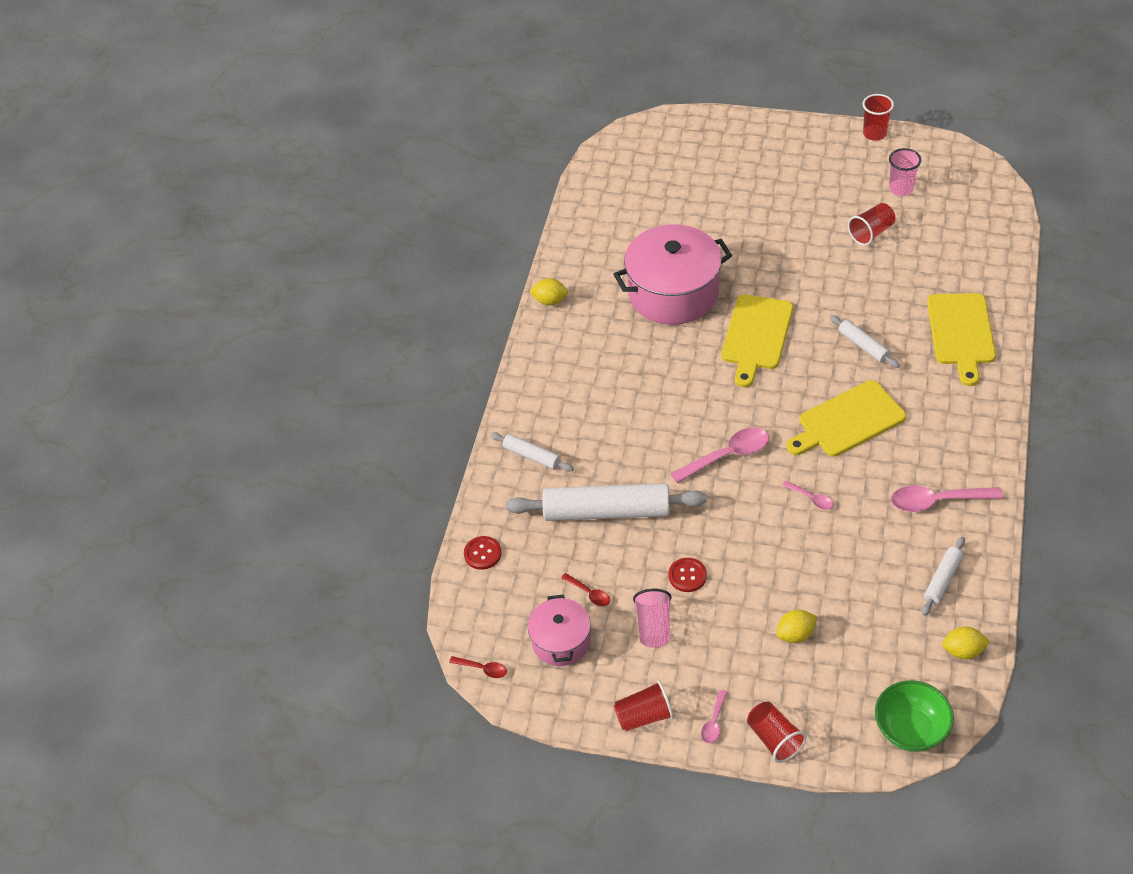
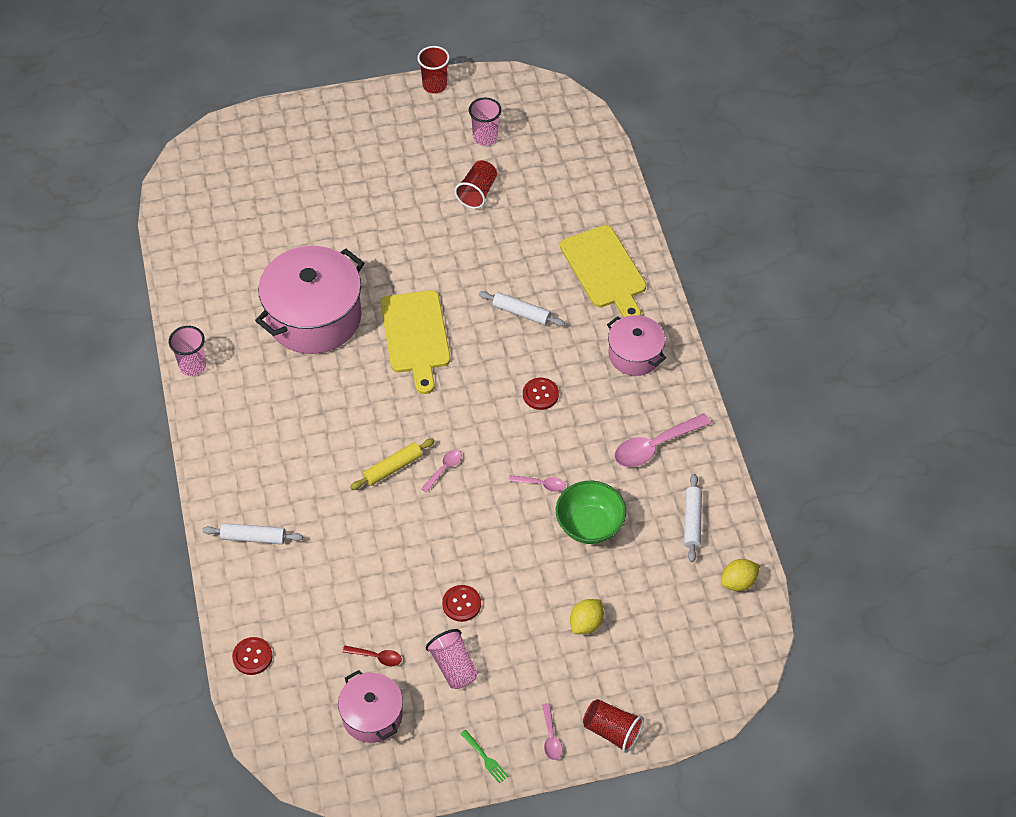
camera: 30 degrees left, 5 degrees up
(482, 669) = (309, 773): red spoon -> none
(550, 301) = (193, 366): yellow lemon -> pink cup
(606, 512) = (354, 568): white rolling pin -> none
(644, 716) = (484, 757): red cup -> green fork
(681, 439) = (393, 468): none -> yellow rolling pin
(727, 456) = (444, 469): pink spoon -> pink spoon, size x0.52
(848, 421) = (540, 394): yellow cutting board -> red button
(910, 729) = (725, 674): green bowl -> green bowl (589, 525)
(955, 415) = (635, 355): none -> pink pot

